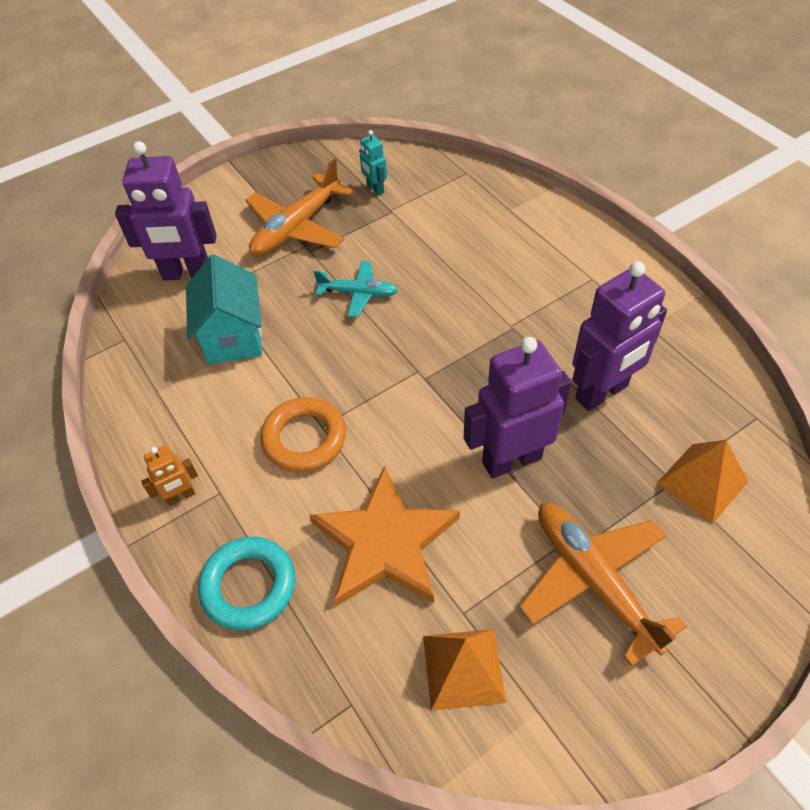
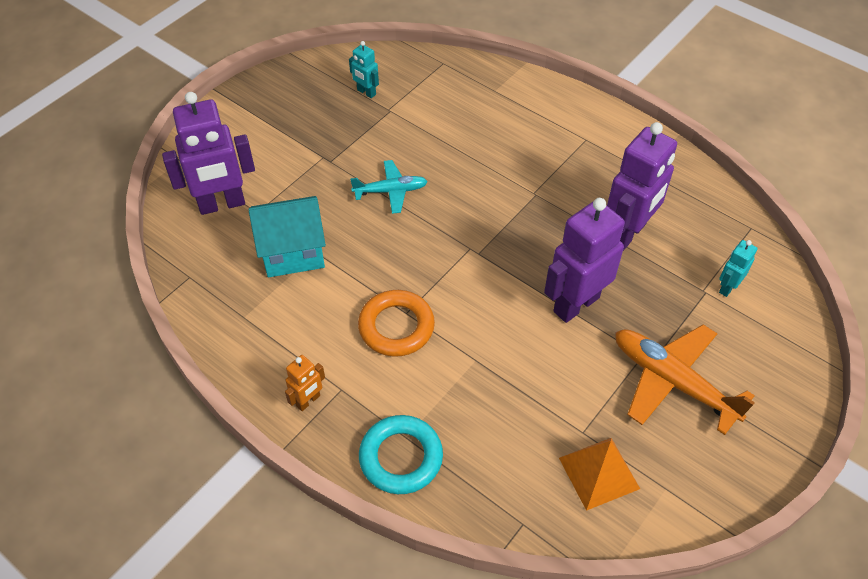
camera: 20 degrees left, 0 degrees up
(233, 337) = (293, 253): turquoise house -> turquoise house turned 75 degrees counterclockwise
(297, 227) = (308, 141): orange plane -> none
(385, 542) = (500, 394): orange star -> none
(702, 482) = (727, 287): orange pyramid -> turquoise robot

